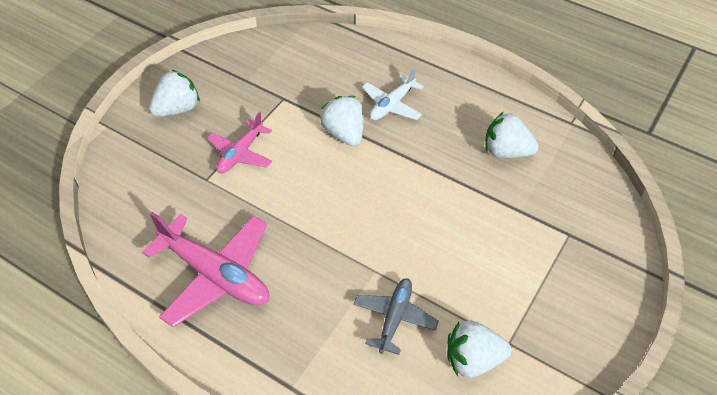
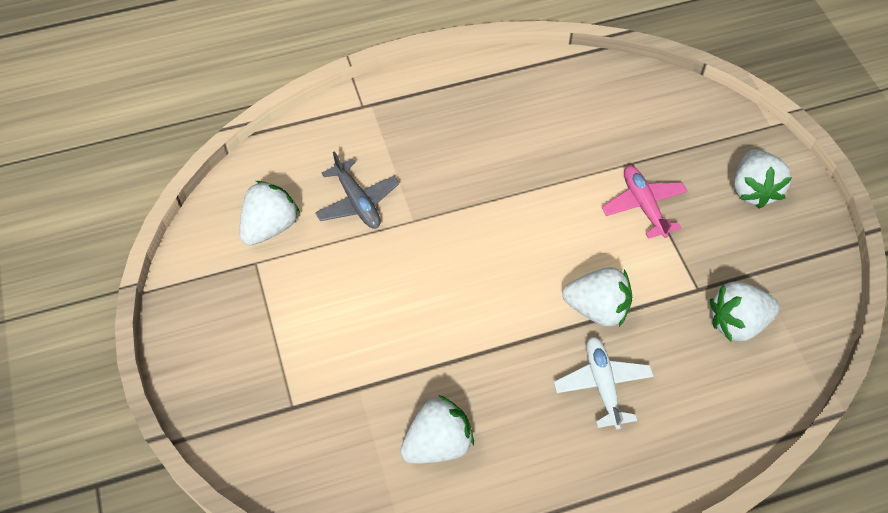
camera: 130 degrees right, 5 degrees up
(215, 274) = (516, 114): pink plane -> none
(291, 72) = (737, 323): none -> white strawberry

